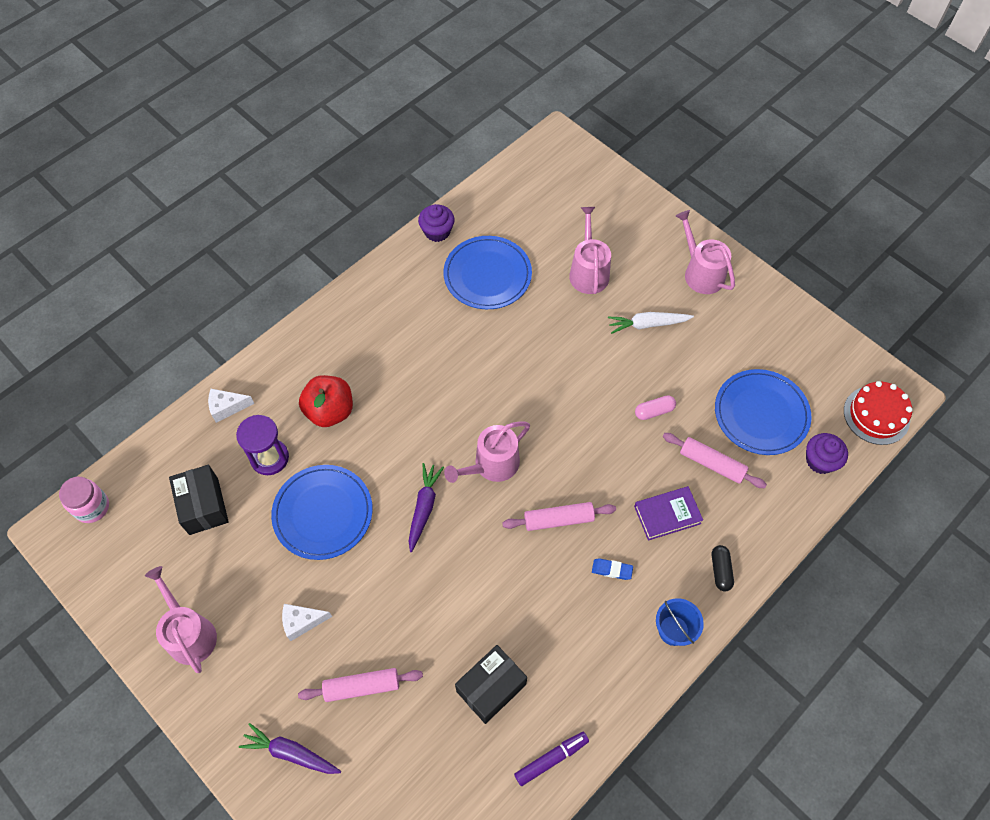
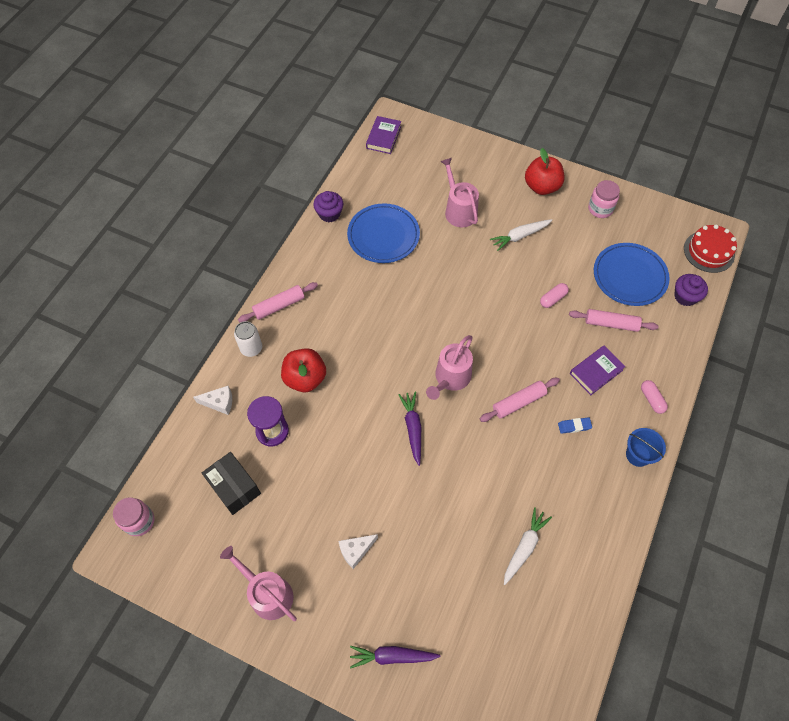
camera: 20 degrees left, 0 degrees up
(227, 407) = (219, 403): white cheese -> white cheese turned 150 degrees counterclockwise
(286, 358) = (251, 348): none -> white can
(323, 513) = (335, 460): blue plate -> none
(362, 687) = (425, 583): pink rolling pin -> pink rolling pin (279, 306)
(491, 688) = (524, 547): black box -> white carrot
(538, 160) = (383, 137): none -> purple book
(551, 759) = (592, 583): purple marker -> none
(701, 273) = (541, 187): pink watering can -> red apple
(720, 570) = (651, 399): black capsule -> pink capsule
(761, 321) = (600, 209): none -> pink jar

